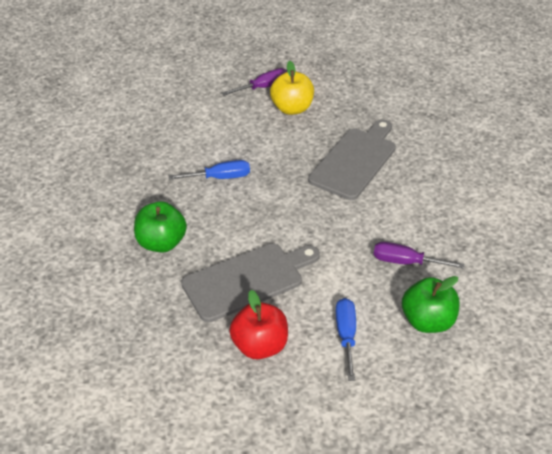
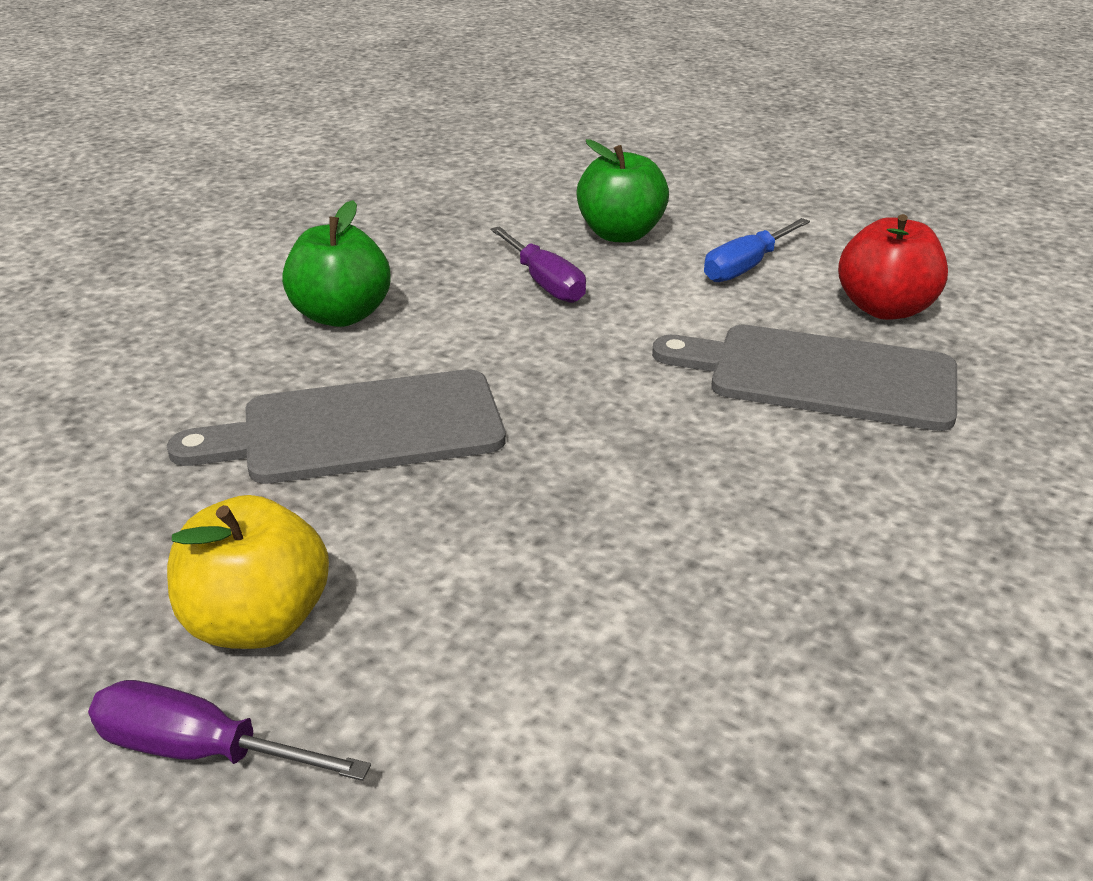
camera: 135 degrees left, 10 degrees down
(161, 243) = (940, 509): green apple -> green apple (341, 316)
(220, 177) = (669, 563): blue screwdriver -> none

